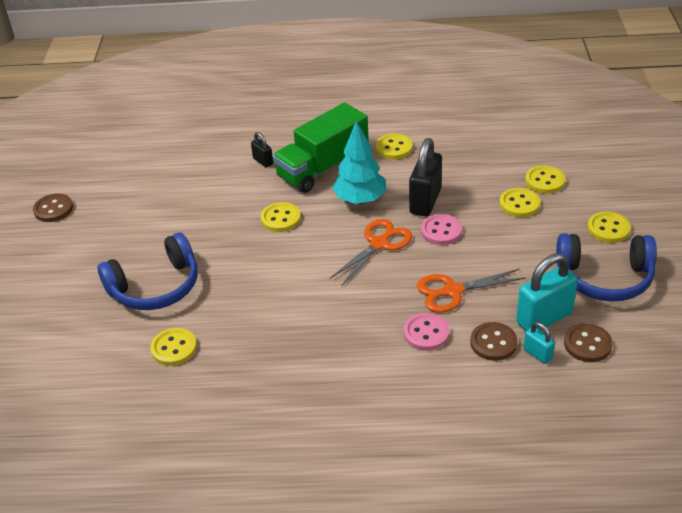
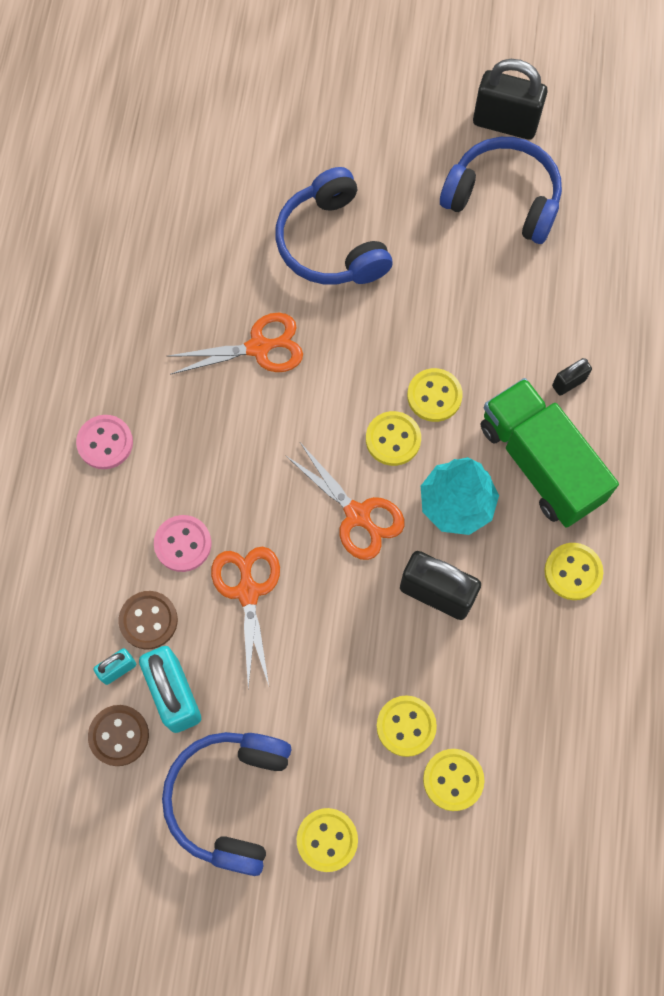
camera: 95 degrees right, 30 degrees up
(53, 209) = (505, 123): brown button -> black padlock
(119, 203) = (503, 199): none -> blue headphones
(174, 348) = (224, 263): yellow button -> yellow button (393, 439)
(251, 315) = (259, 347): none -> orange scissors
(441, 231) = (368, 602): pink button -> pink button (105, 443)

